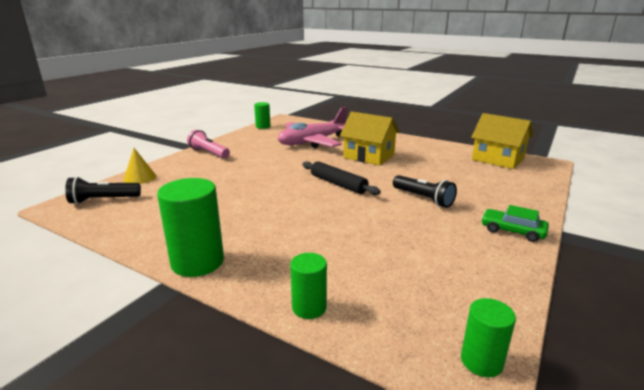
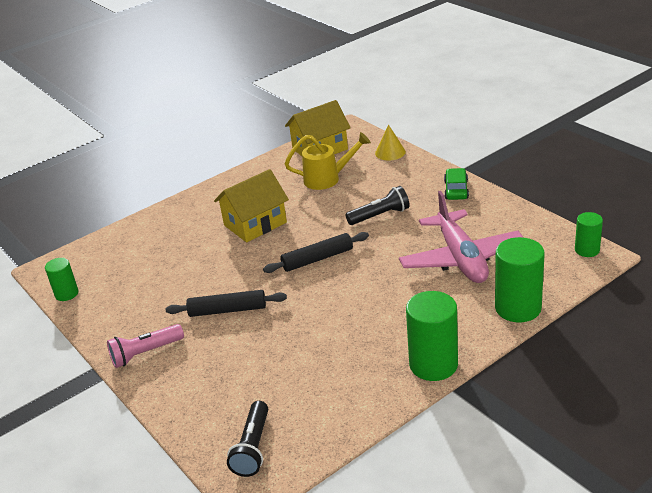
camera: 65 degrees left, 10 degrees up
(140, 178) = (196, 419): yellow cone -> yellow cone (390, 152)
(259, 166) = (227, 310): none -> black rolling pin
(309, 307) = (518, 308): green cylinder -> green cylinder, size x1.75
(312, 142) = (174, 257): pink plane -> pink plane (461, 258)
(456, 169) = (327, 179): none -> yellow watering can
(512, 231) = (456, 190): green car -> green car turned 135 degrees clockwise

